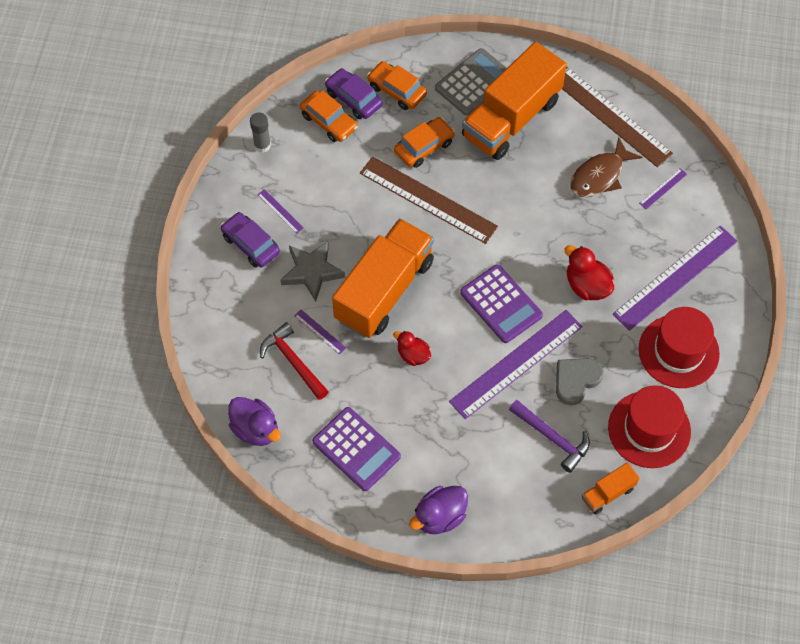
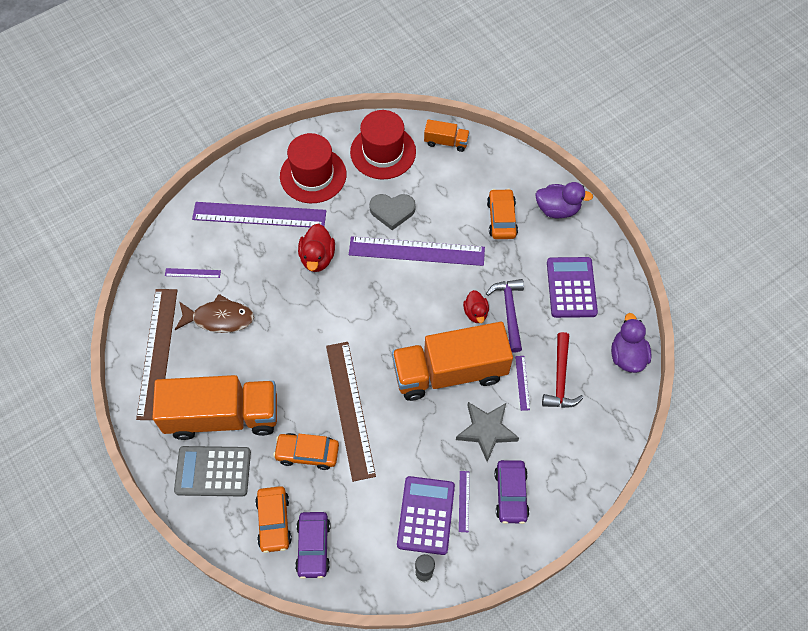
camera: 135 degrees left, 0 degrees up
(329, 121) = (352, 544): orange car -> orange car (501, 218)
(501, 304) = (383, 294): purple calculator -> purple calculator (425, 515)
(552, 438) = (443, 193): purple hammer -> purple hammer (509, 311)

